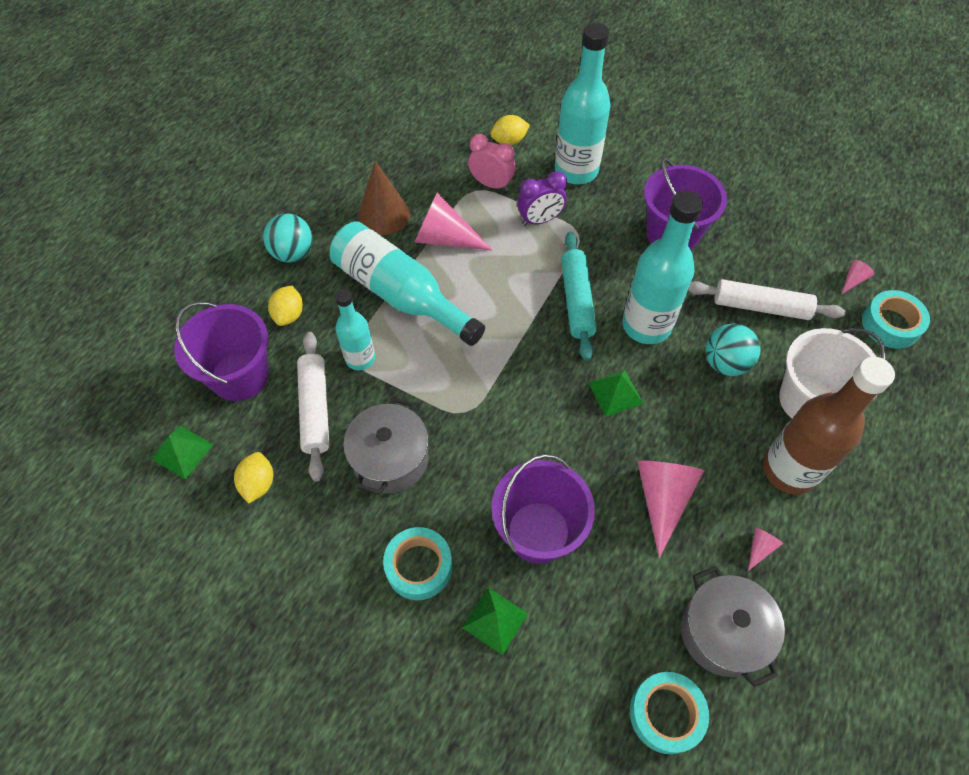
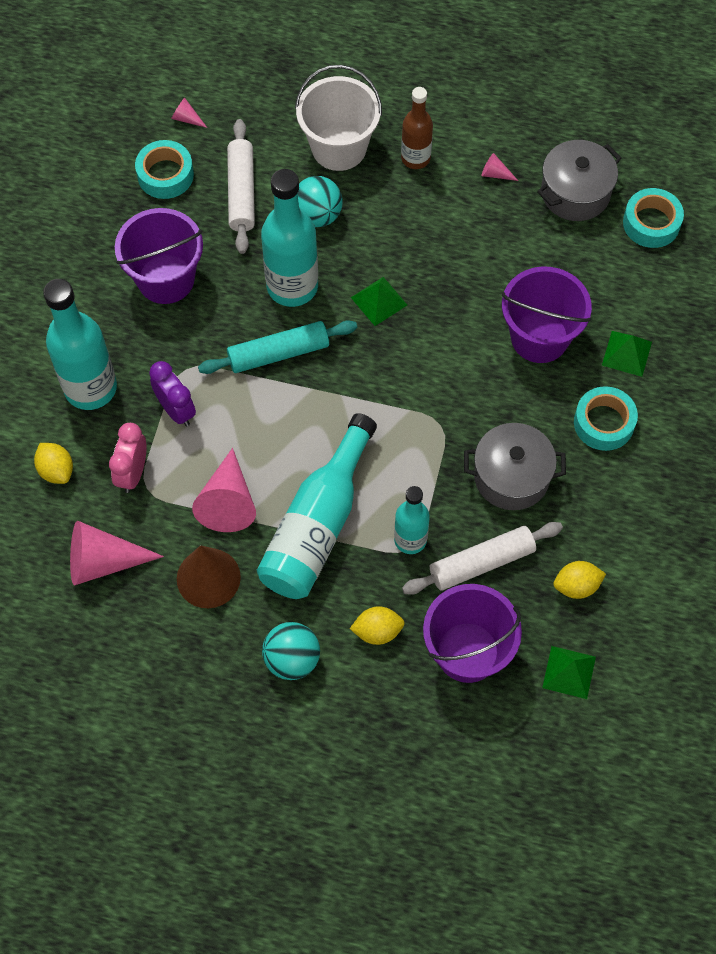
camera: 105 degrees left, 5 degrees up
(662, 499) = (475, 248): pink cone -> pink cone (103, 561)
(789, 470) = (415, 158): brown bottle -> brown bottle, size x0.59
(890, 324) = (234, 88): turquoise tape -> turquoise tape (165, 175)

